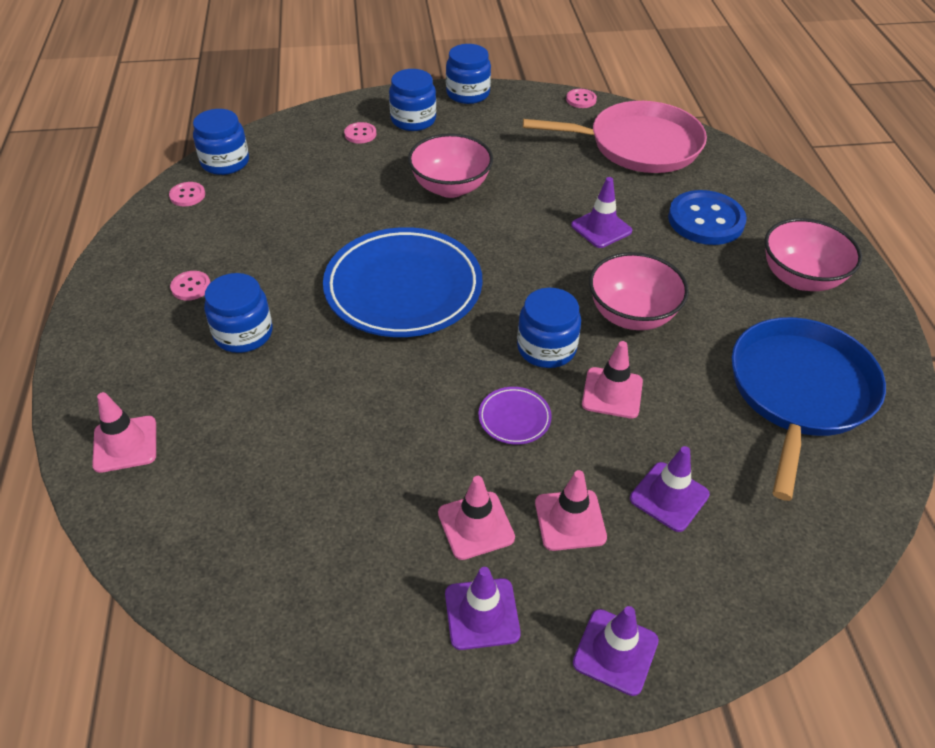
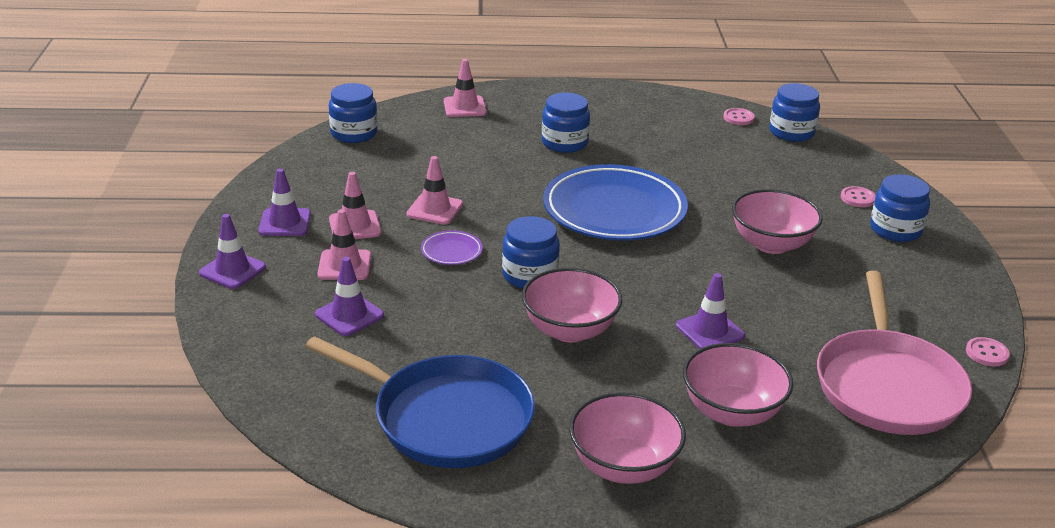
camera: 95 degrees right, 15 degrees down
(191, 287) = (619, 123): pink button -> none
(468, 93) = (967, 269): blue jar -> blue jar (354, 133)
(612, 393) = (468, 303): pink traffic cone -> pink traffic cone (435, 209)
(706, 220) = (732, 412): blue button -> pink bowl

